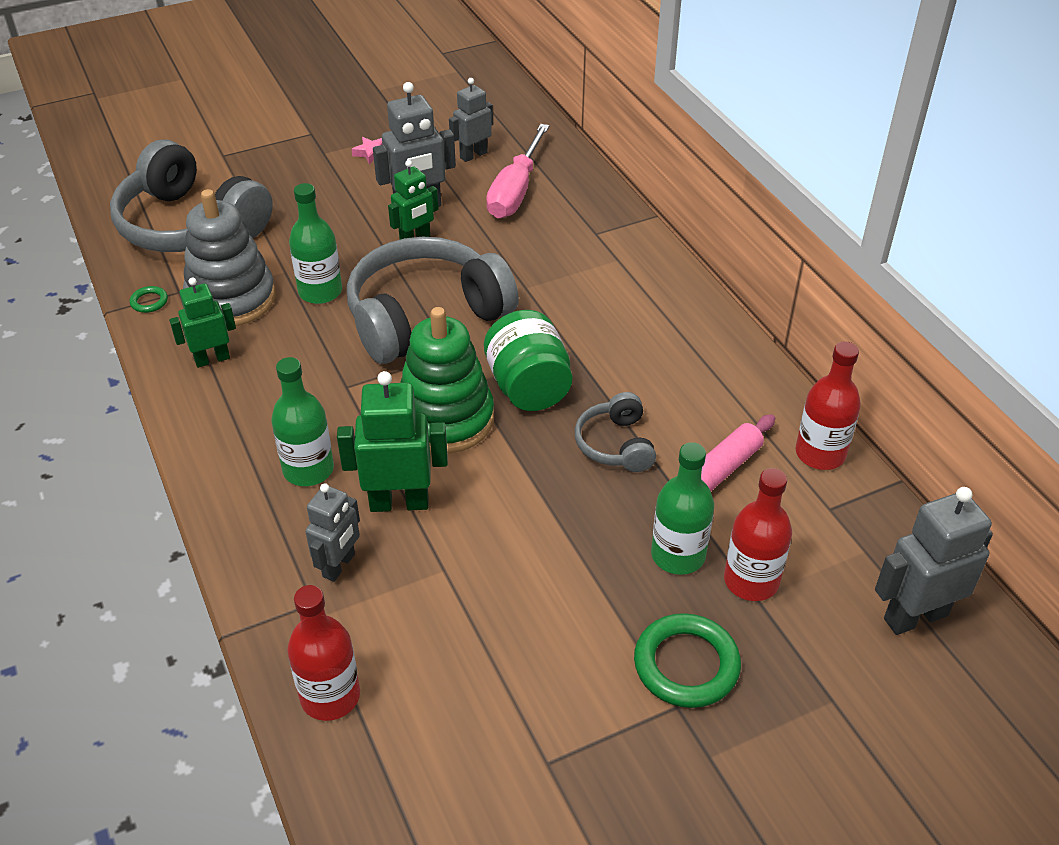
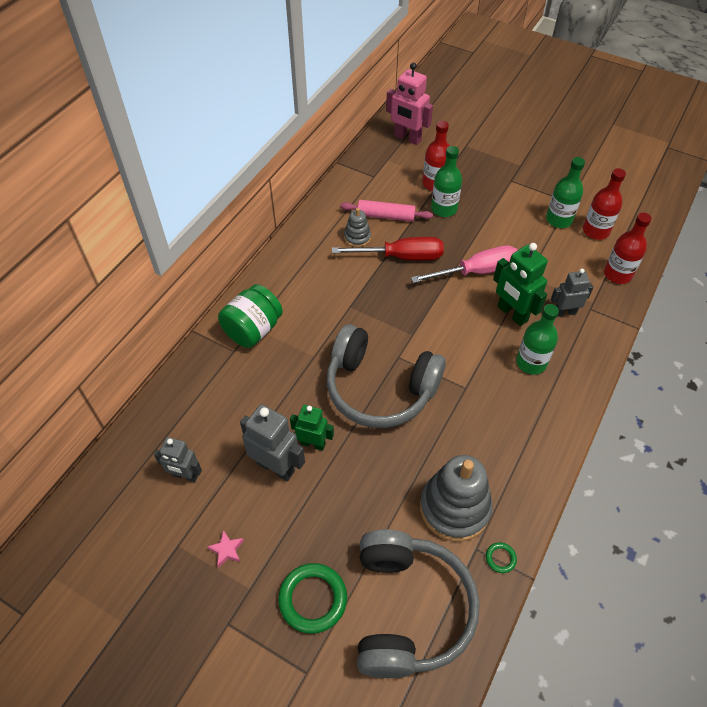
camera: 125 degrees left, 10 degrees up
(212, 359) = (509, 472): green robot -> none
(320, 292) = (405, 460): green bottle -> green bottle (559, 220)
(445, 419) = (446, 329): green stacking toy -> none
(516, 191) = (215, 420): pink screwdriver -> pink screwdriver (477, 271)
(528, 387) = (393, 309): green jar -> green jar (253, 330)
(616, 444) = (401, 256): grey headphones -> red screwdriver
(686, 665) = (492, 185): green ring -> green ring (313, 599)
(696, 418) = (357, 237): none -> grey stacking toy
(820, 454) = (343, 190): red bottle -> red bottle (595, 231)
(915, 616) = (407, 138): grey robot -> pink robot

